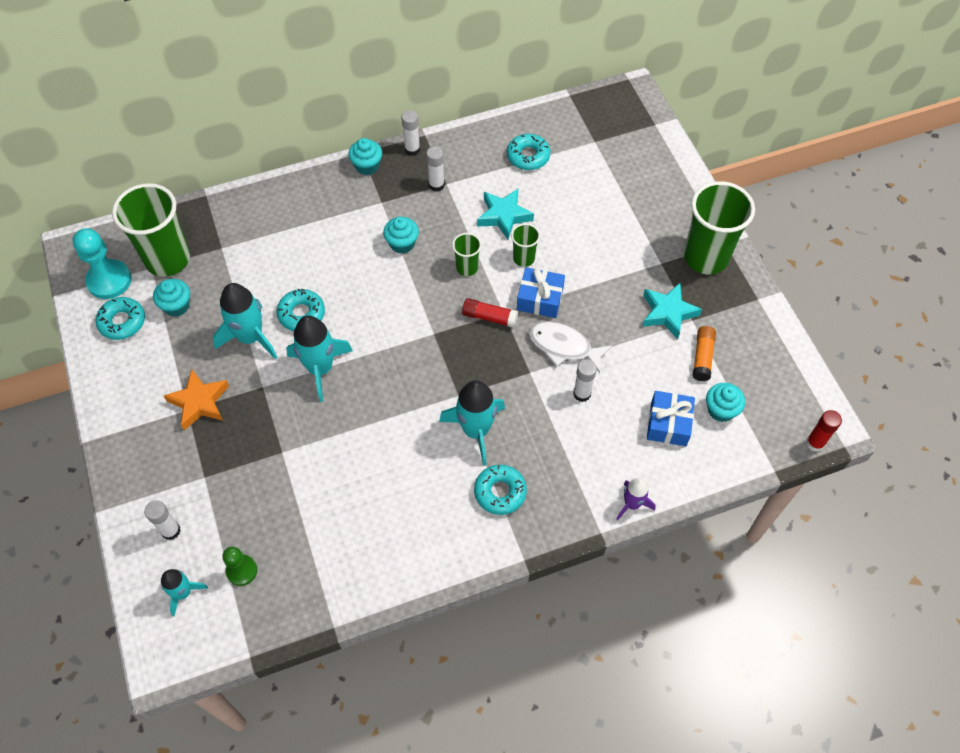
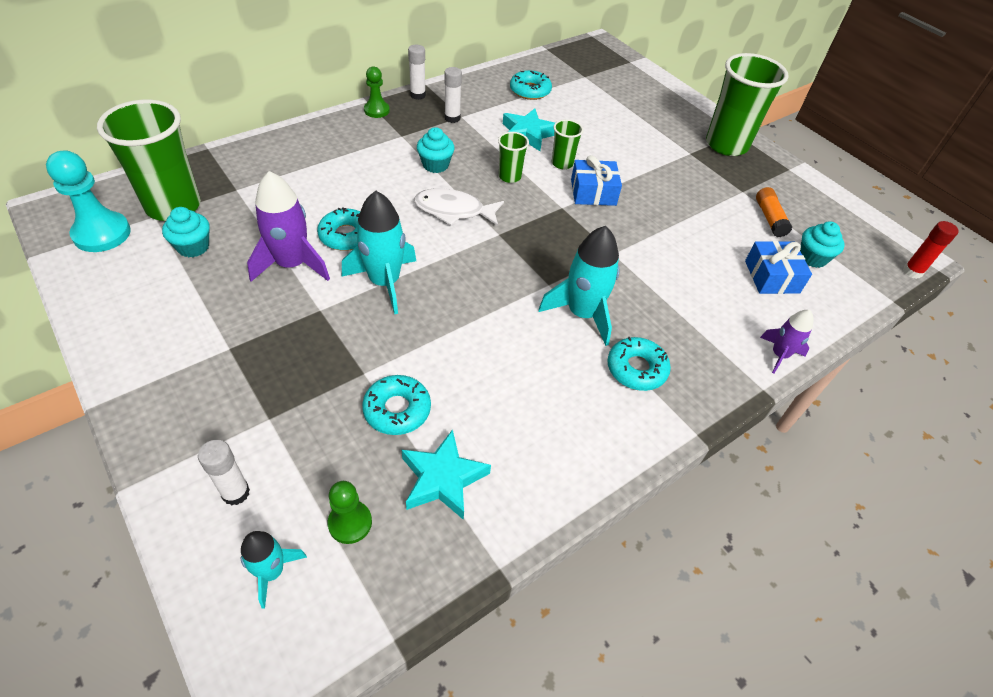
camera: 20 degrees left, 10 degrees down
(122, 322) = (125, 271): turquoise donut -> turquoise donut (397, 410)
(199, 402) = (243, 338): orange star -> none
(250, 337) = (292, 264): turquoise rocket -> purple rocket
(367, 166) = (376, 110): turquoise cupcake -> green pawn
(489, 317) = (550, 213): red glue stick -> none
(563, 346) = (635, 227): white fish -> white fish (453, 211)
(582, 394) = (674, 264): white glue stick -> none
(668, 313) = (718, 188): turquoise star -> turquoise star (443, 479)

